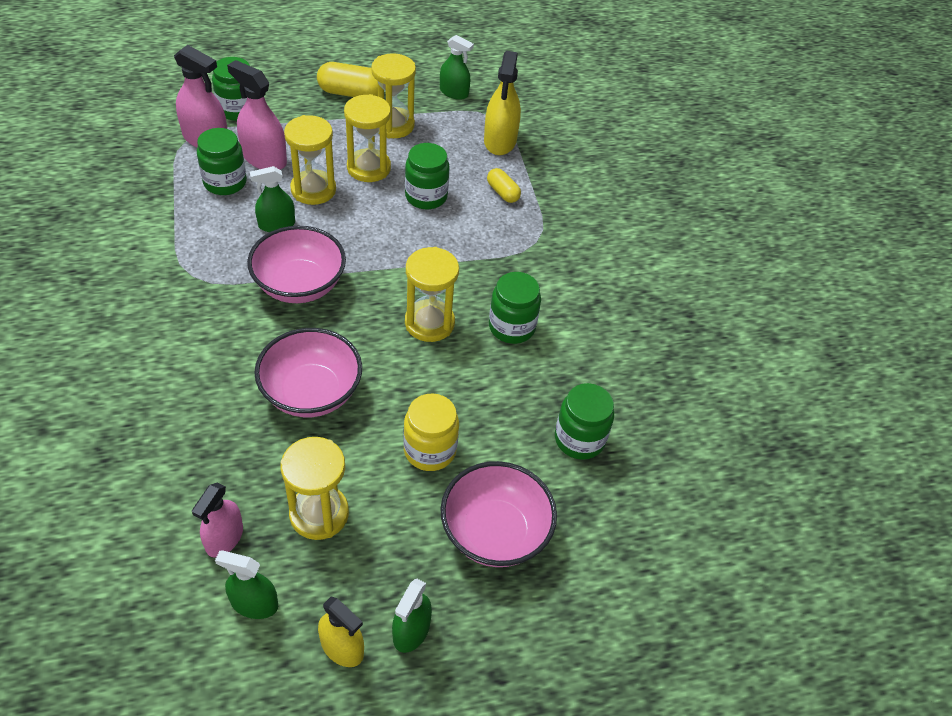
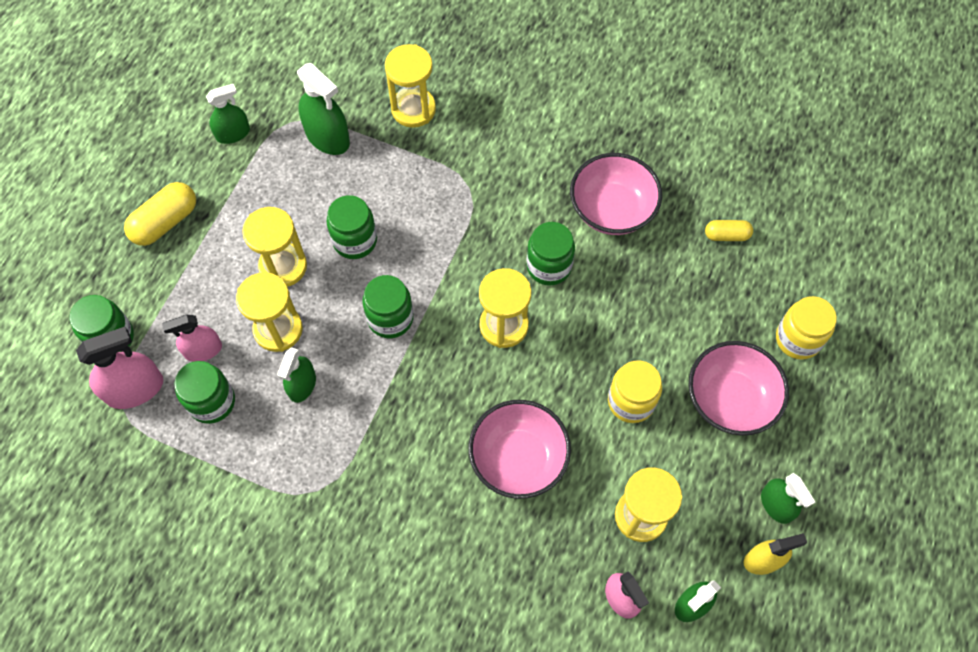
camera: 50 degrees left, 15 degrees up
(264, 158) = (203, 350): pink spray bottle -> pink spray bottle, size x0.66
(299, 285) = (391, 405): pink bowl -> pink bowl (612, 209)
(393, 125) = (240, 212): yellow hourglass -> yellow hourglass (413, 109)
(500, 141) = (327, 137): yellow spray bottle -> green spray bottle
(503, 192) = (394, 176): yellow capsule -> yellow capsule (726, 235)
(579, 439) = (686, 289): green jar -> green jar (390, 318)
(609, 562) = (798, 339): none -> yellow jar

